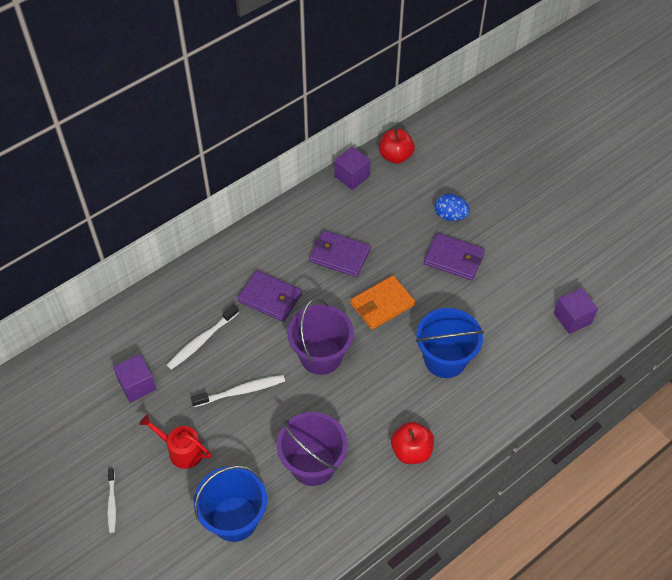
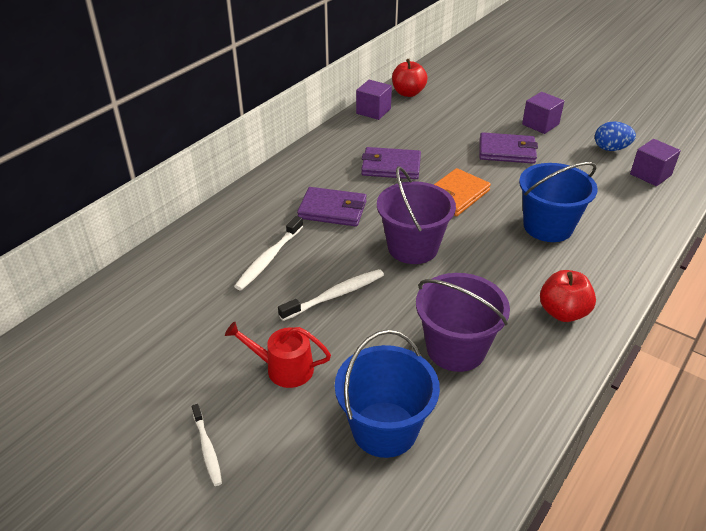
camera: 15 degrees left, 15 degrees down
(137, 385) = (203, 313): purple cube -> purple cube (540, 124)
(450, 216) = (484, 123): blue egg -> blue egg (610, 149)

